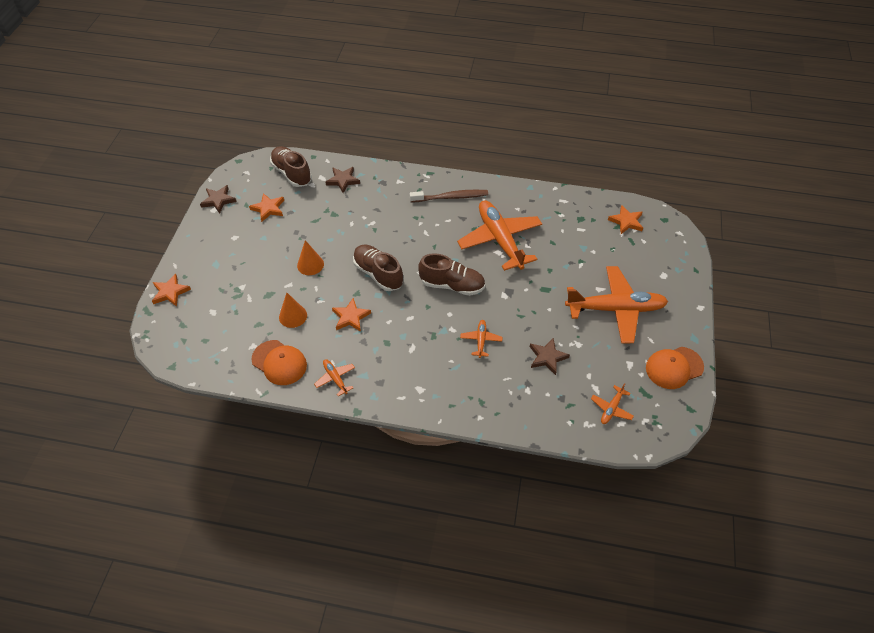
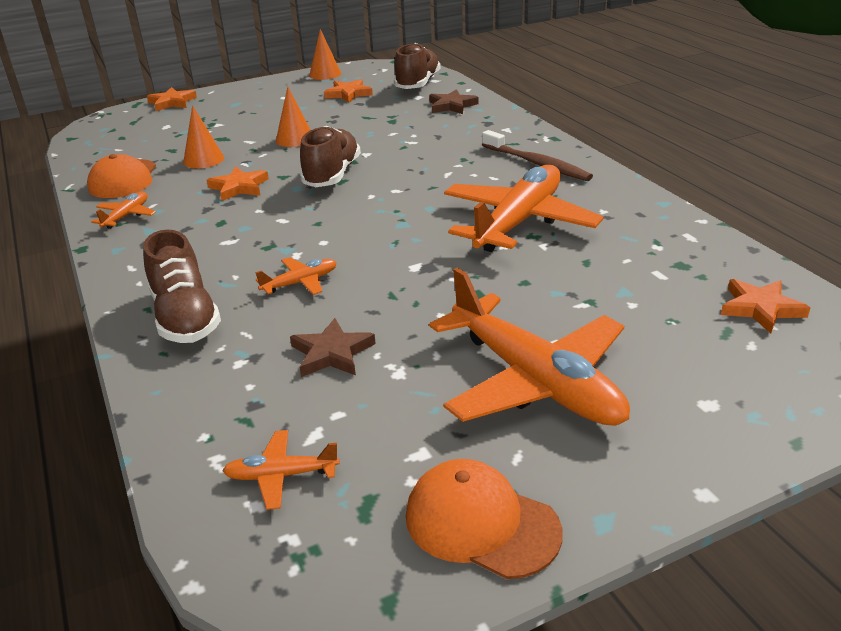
camera: 55 degrees right, 20 degrees down
(218, 200) = (325, 74): brown star -> orange cone
(452, 285) = (379, 223): brown shoe -> brown shoe (185, 317)

